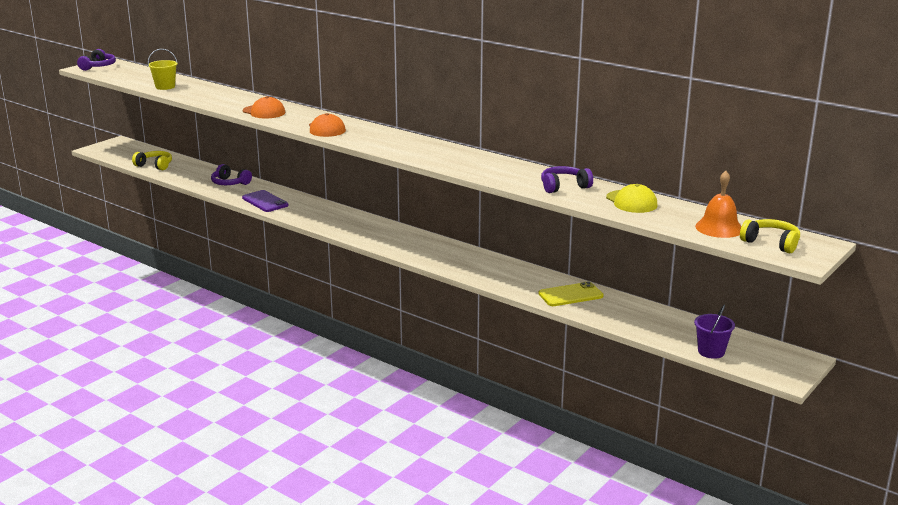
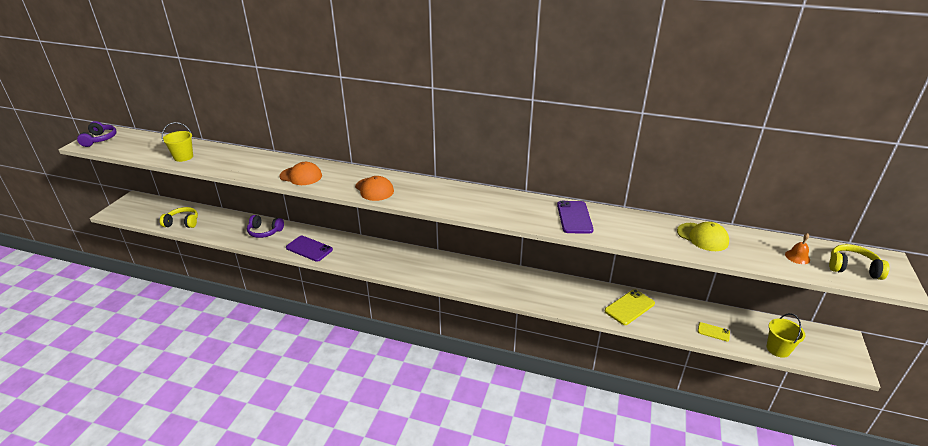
camera: 20 degrees left, 10 degrees up
(509, 172) = (574, 217): none -> purple phone
(564, 187) = (634, 228): purple headphones -> none
(648, 327) = (713, 332): none -> yellow phone
(711, 351) = (778, 349): purple bucket -> yellow bucket
(719, 228) = (797, 257): orange bell -> orange bell, size x0.56

